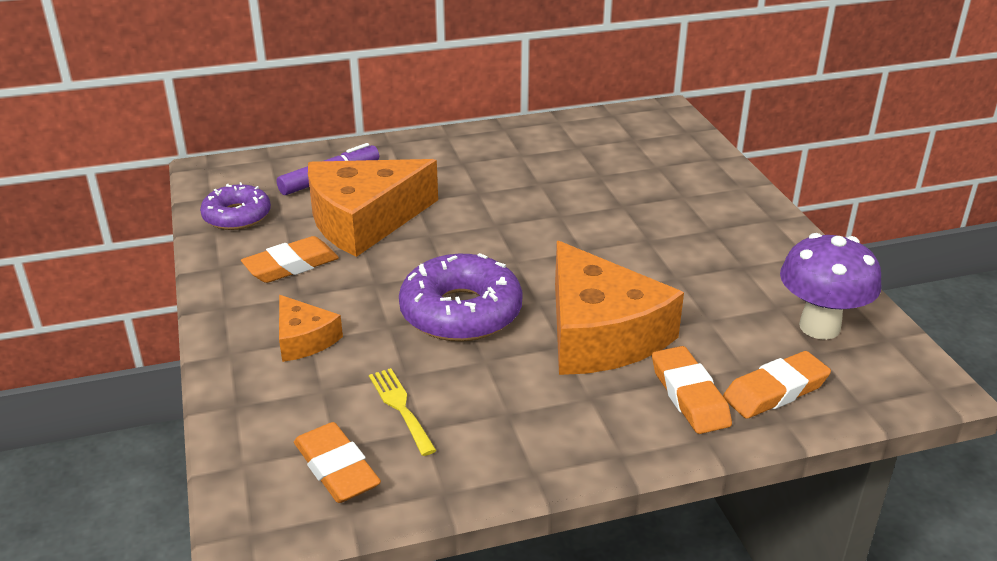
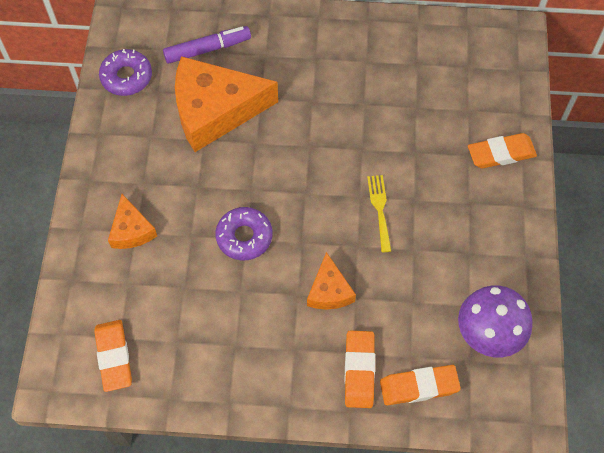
camera: 20 degrees right, 30 degrees up
(291, 265) = (147, 148): orange eraser -> orange eraser (501, 153)
(400, 407) = (170, 317): yellow fork -> yellow fork (379, 209)
(461, 312) = (244, 237): purple donut -> purple donut, size x0.64
(600, 333) = (329, 291): orange cheese -> orange cheese, size x0.49

